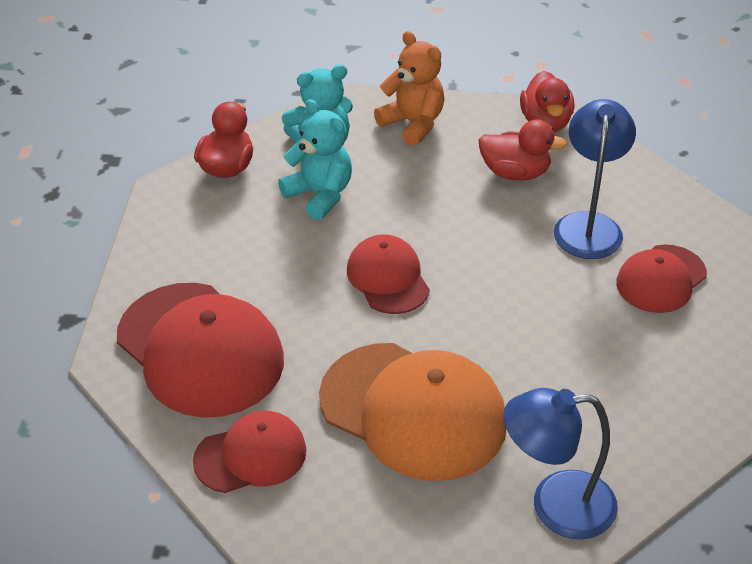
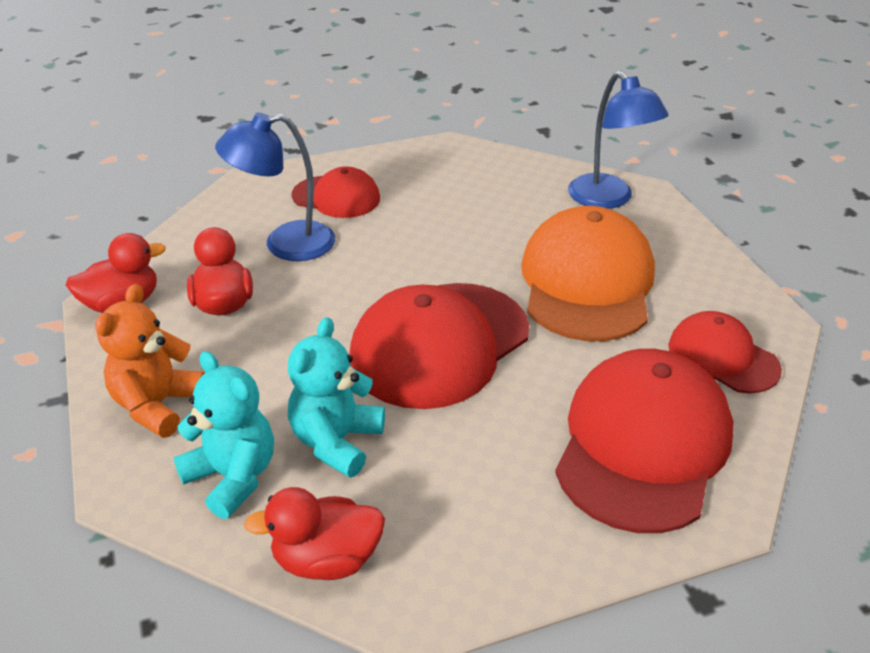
camera: 115 degrees left, 5 degrees down
(388, 278) = (439, 344): red cap -> red cap, size x1.77

